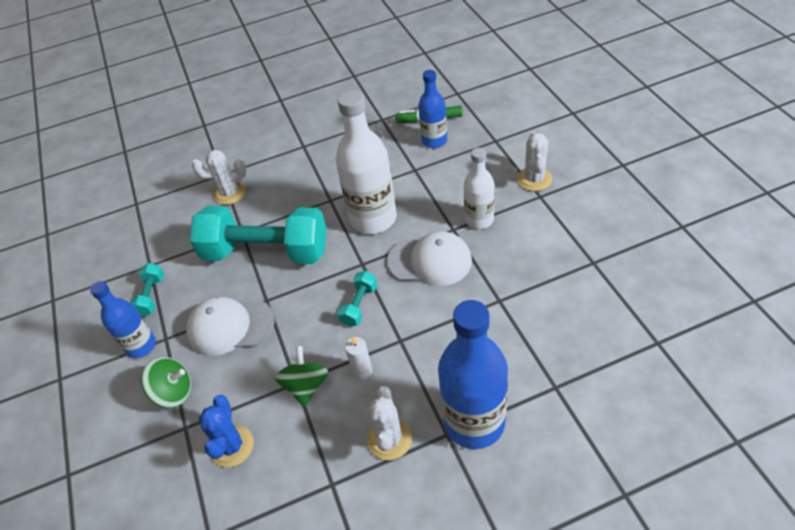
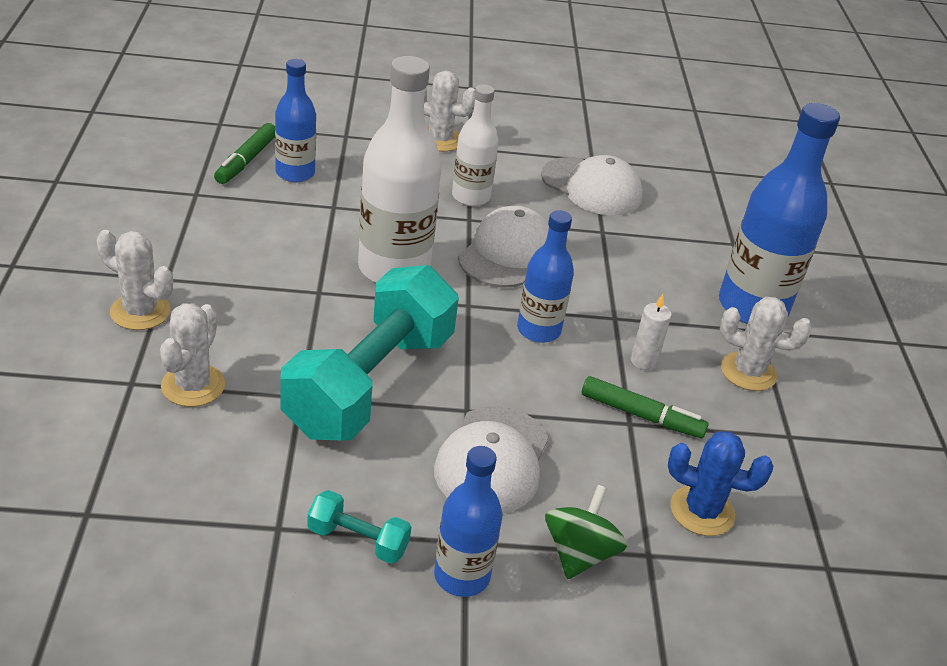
camera: 80 degrees left, 10 degrees down
(272, 151) = (140, 312): none -> white cactus
(306, 386) = (640, 415): green spinning top -> green marker
(359, 305) = (538, 330): turquoise dumbbell -> blue bottle
(552, 275) = (592, 187): none -> white cap

